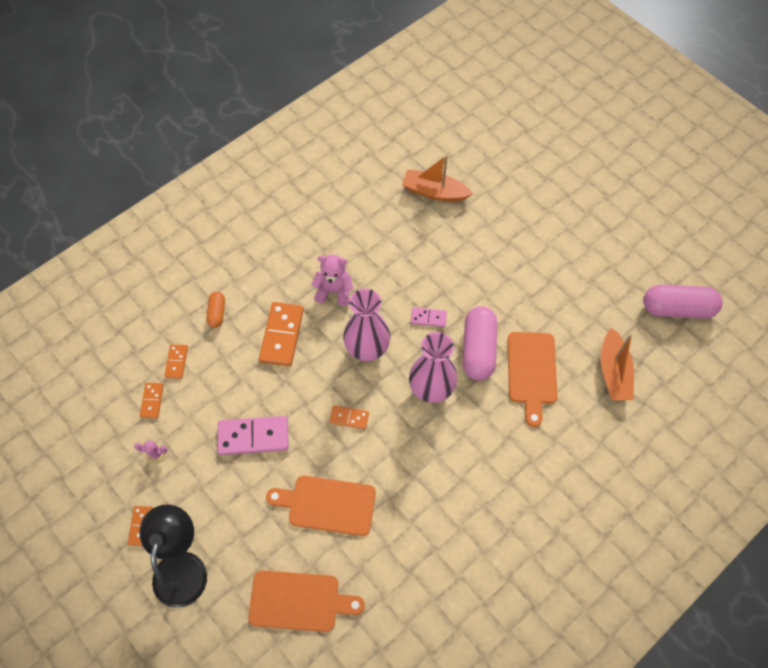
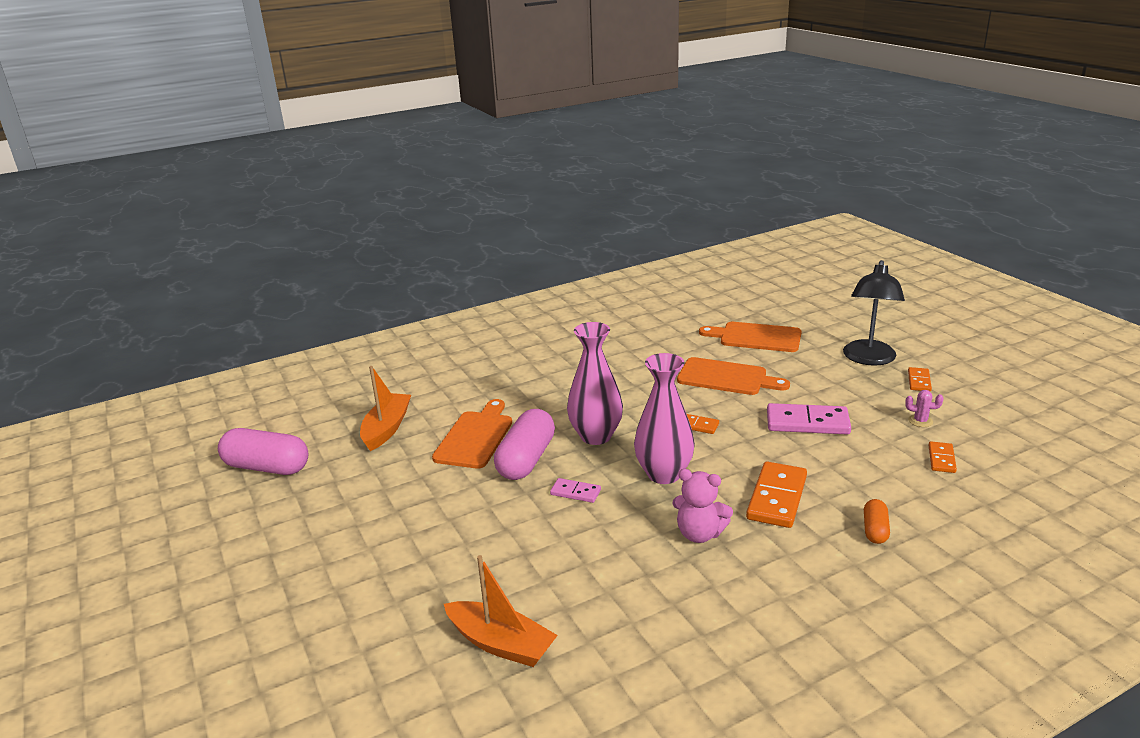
camera: 165 degrees left, 35 degrees down
(176, 362) = (921, 488): orange domino -> none

